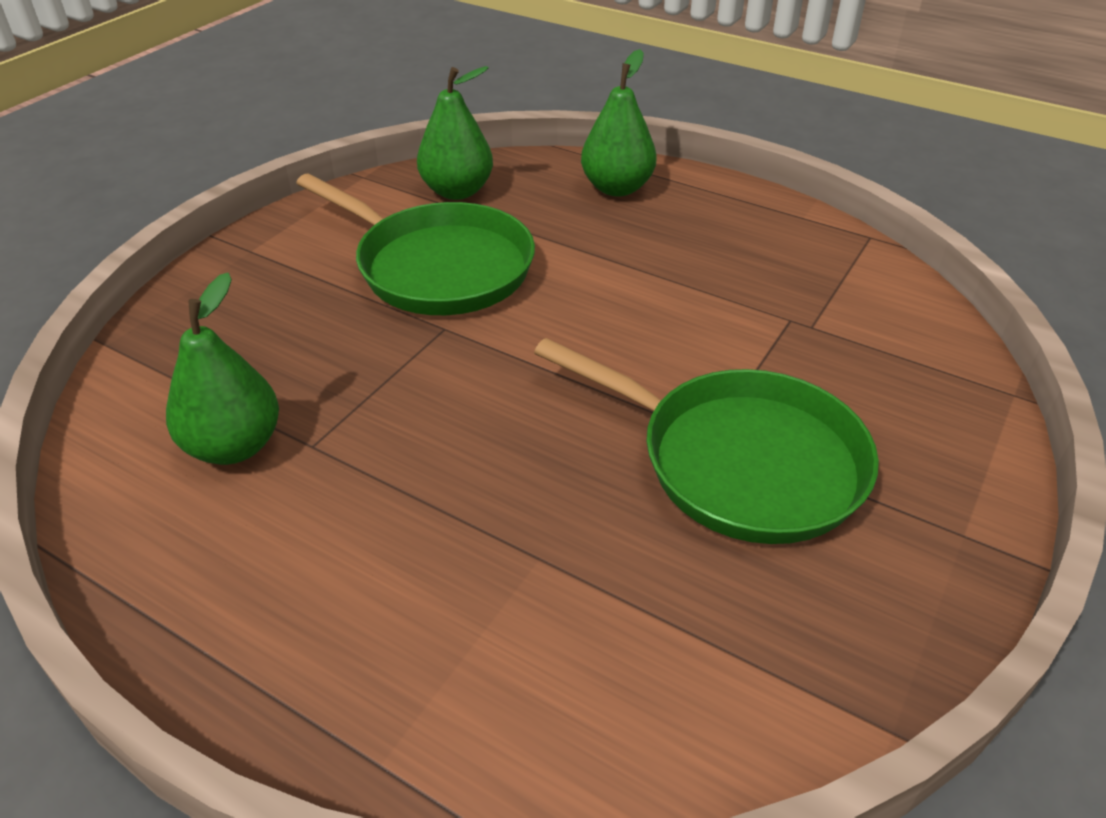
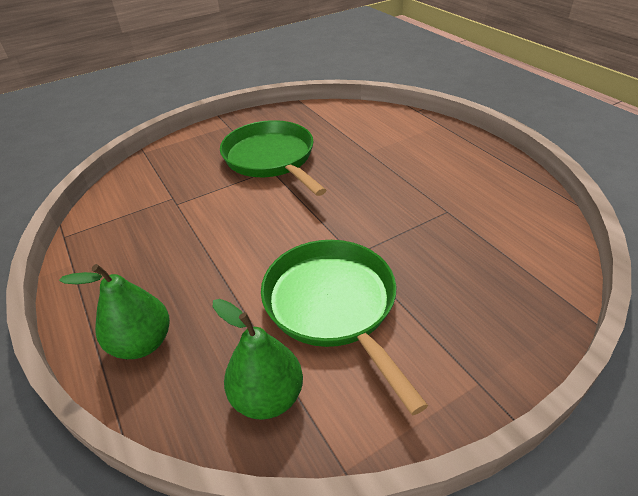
camera: 150 degrees left, 0 degrees up
(234, 446) = (487, 221): green pear -> none

